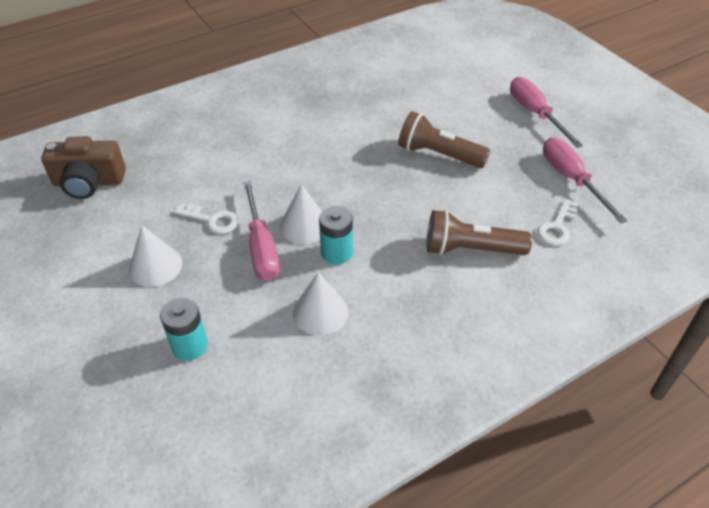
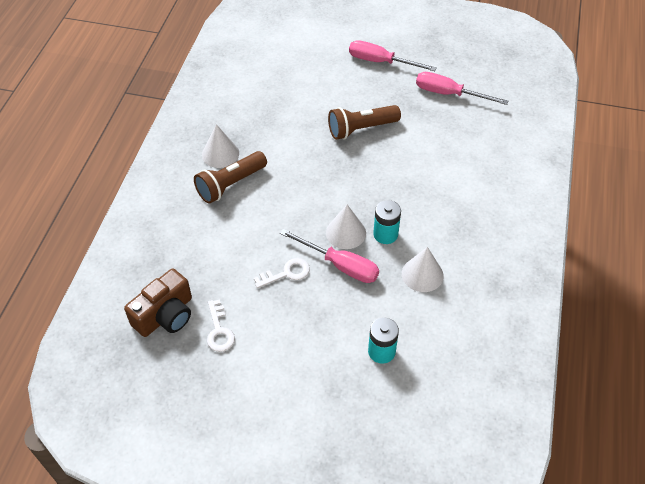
camera: 45 degrees left, 5 degrees up
(155, 266) = (295, 328): white cone -> white cone (220, 154)
(471, 249) = (450, 176): brown flashlight -> brown flashlight (230, 184)
(557, 227) = (475, 130): white key -> white key (219, 331)

